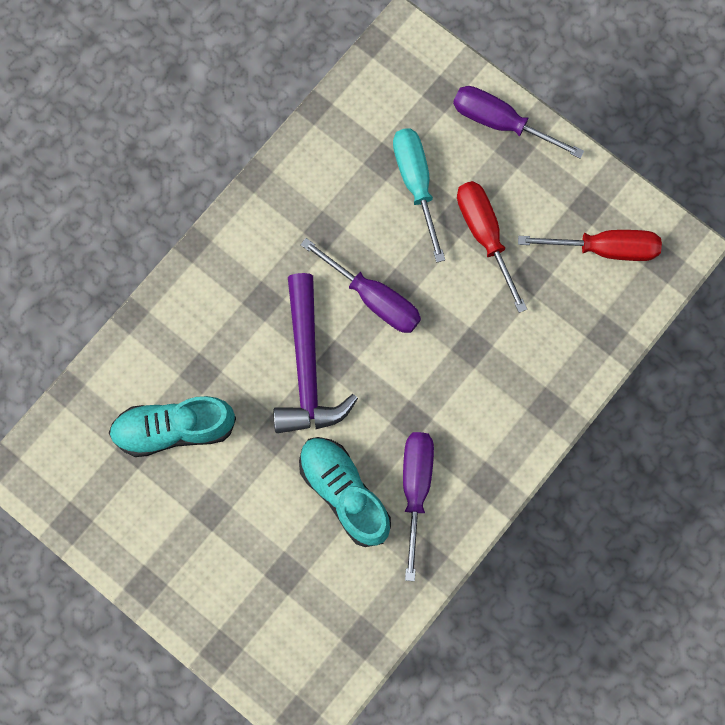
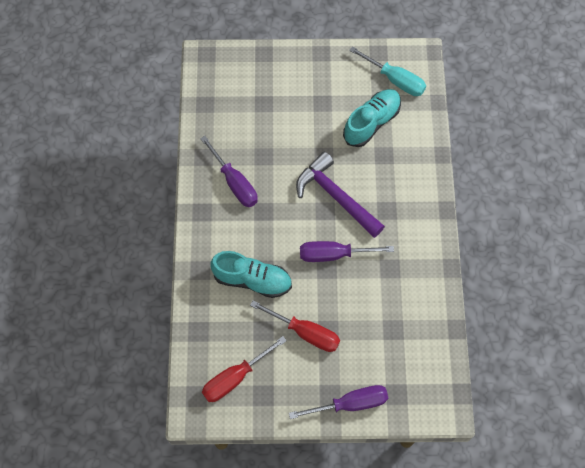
camera: 140 degrees right, 10 degrees down
(344, 493) = (267, 155): turquoise shoe -> turquoise shoe (252, 280)
(416, 184) = (365, 330): turquoise screwdriver -> turquoise screwdriver (395, 80)

